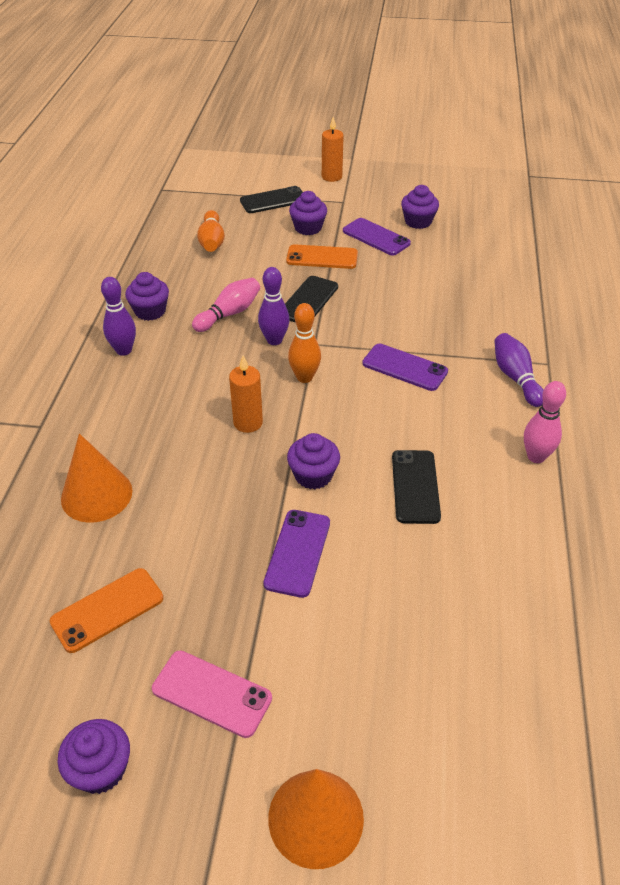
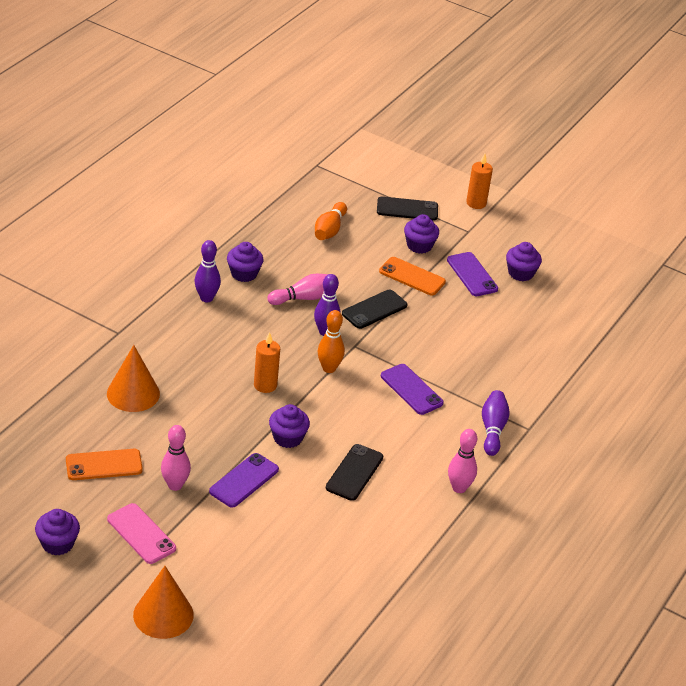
camera: 20 degrees right, 5 degrees down
(216, 598) = (175, 485): none -> pink bowling pin

